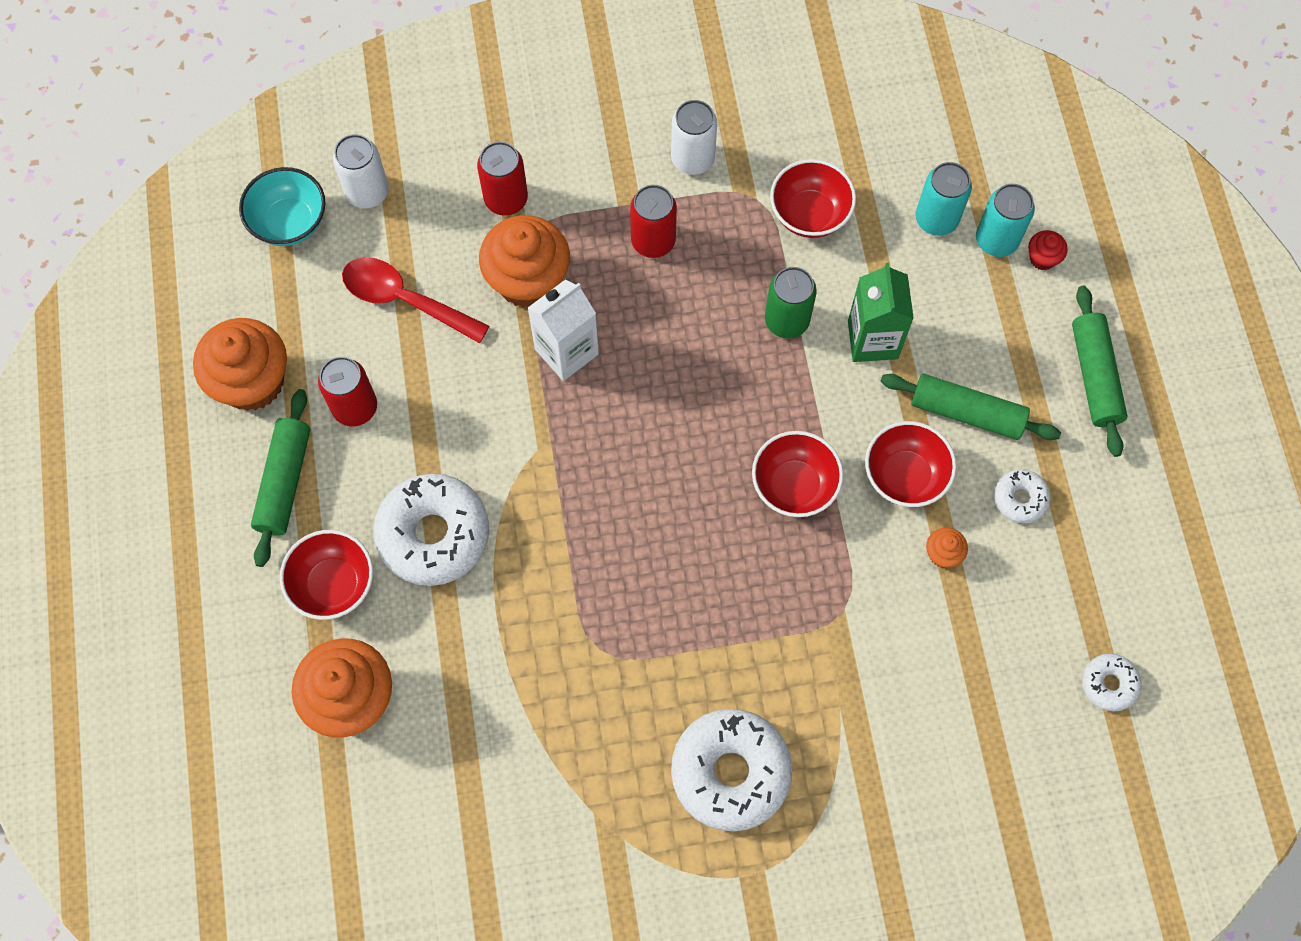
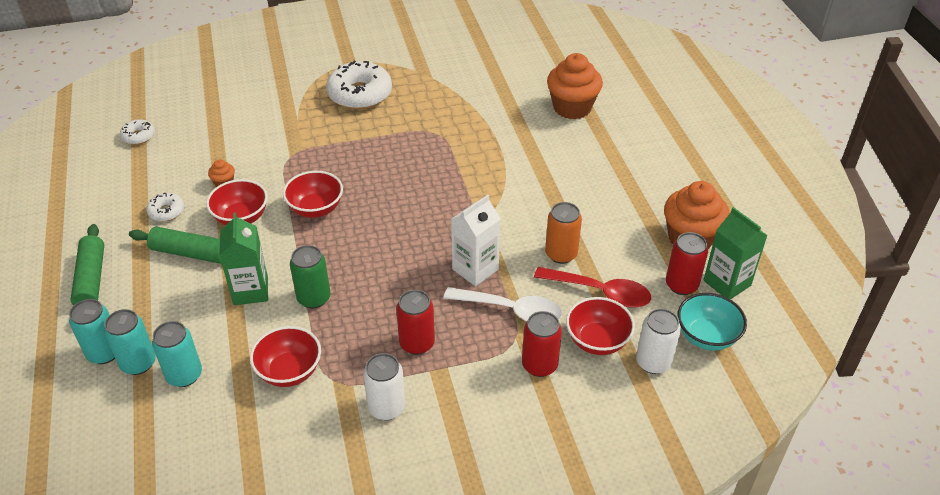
camera: 175 degrees right, 25 degrees down
(231, 301) = (727, 283): none -> green carton
(284, 482) = (647, 191): green rolling pin -> none
(333, 584) = (598, 149): red bowl -> red bowl (597, 341)
(355, 407) = (615, 229): red can -> red can (681, 285)
(433, 534) = (544, 173): white donut -> none
(443, 368) = (561, 254): none -> orange can
(528, 280) = (511, 310): orange cupcake -> white spoon
(1042, 258) = (104, 353): red cupcake -> turquoise can

